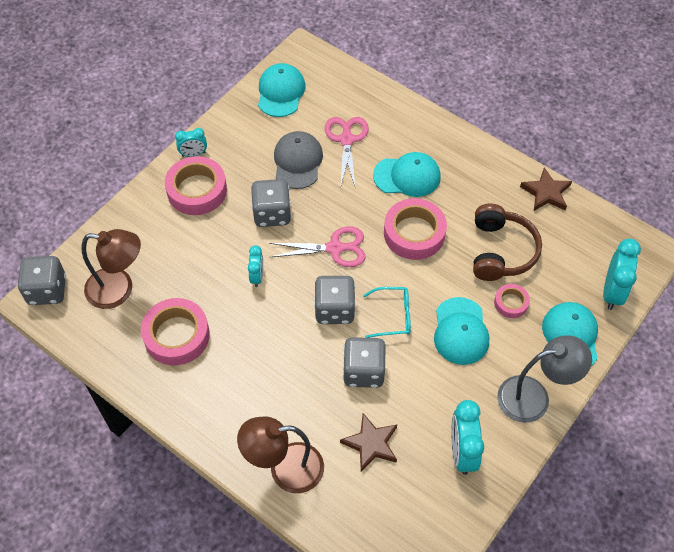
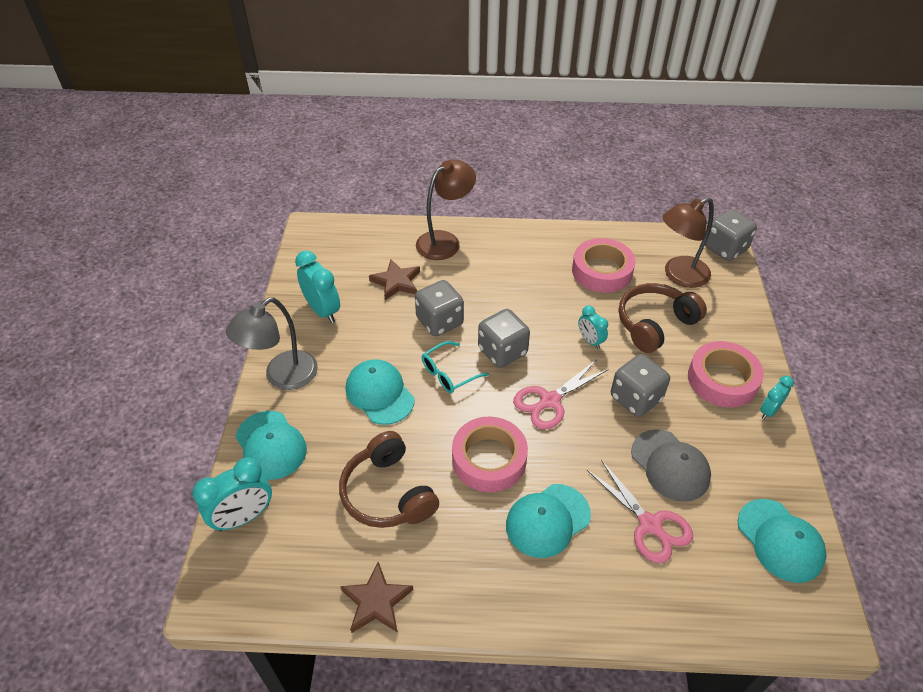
camera: 145 degrees right, 10 degrees down
(192, 259) = (654, 324): none -> brown headphones
(511, 303) = (347, 445): pink tape -> none
(612, 292) = (244, 517): turquoise clock -> turquoise clock turned 105 degrees counterclockwise

